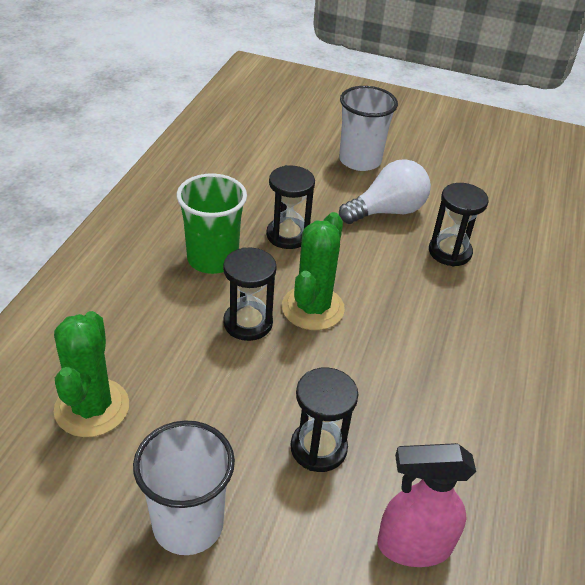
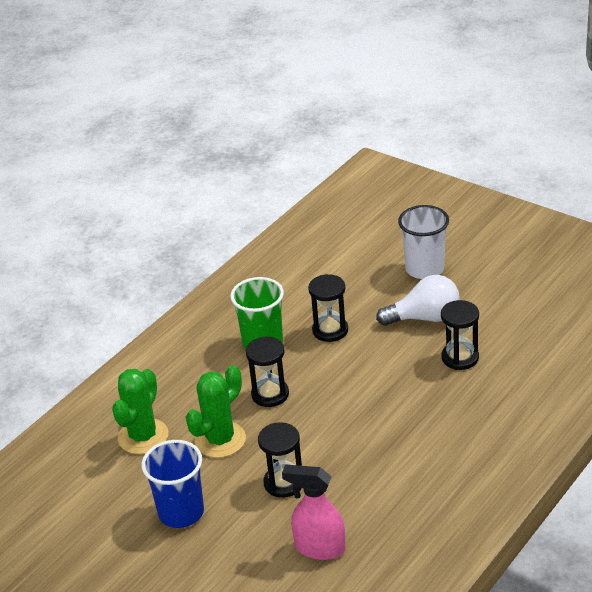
camera: 25 degrees right, 5 degrees down
(188, 524) = (181, 512): white cup -> blue cup
(312, 308) = (323, 389): green cactus -> green cactus (220, 440)

